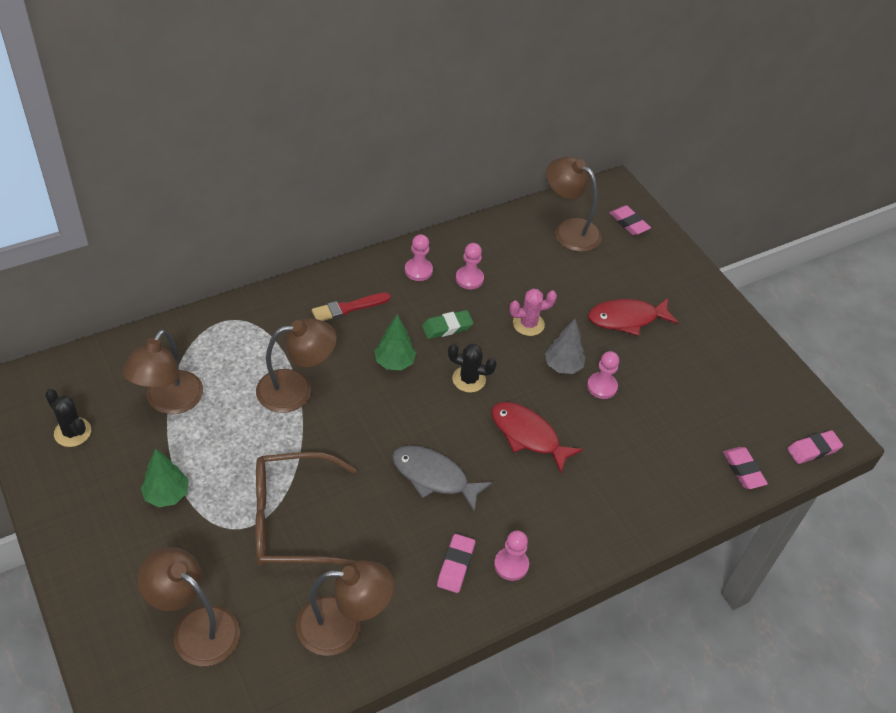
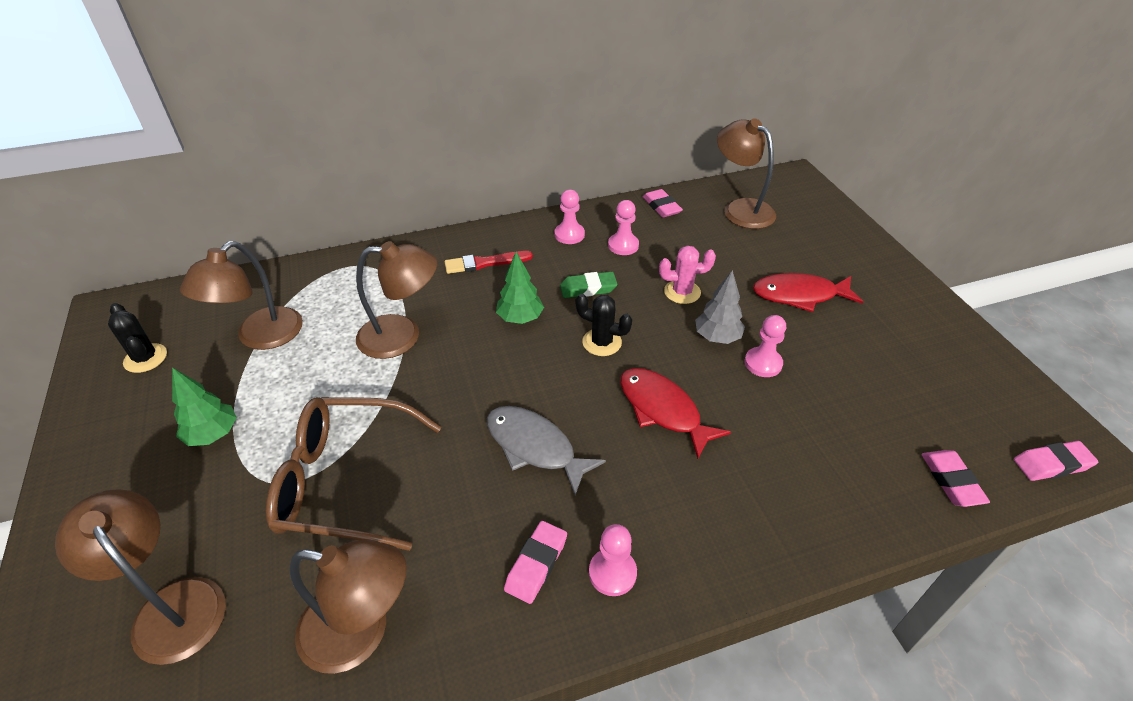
camera: 15 degrees right, 5 degrees down
(629, 223) = (808, 207): pink eraser -> pink eraser (661, 207)

